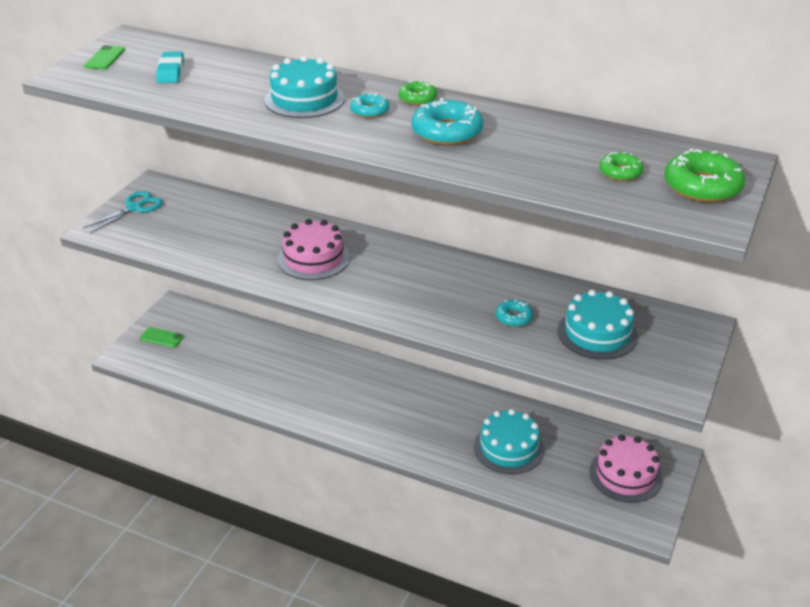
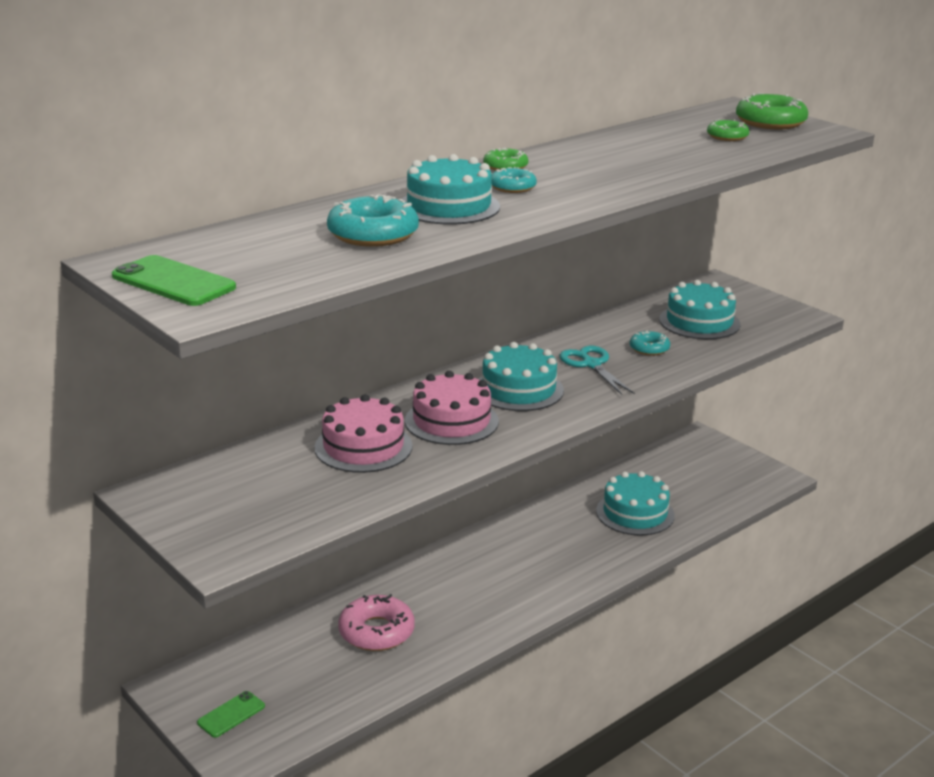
camera: 65 degrees left, 10 degrees down
(105, 58) = (173, 282): green phone -> green phone, size x1.58
(135, 208) = (195, 518): turquoise scissors -> turquoise scissors (591, 364)
(170, 72) = (279, 253): turquoise eraser -> none
(270, 365) = (376, 632): none -> pink donut
(385, 273) = (518, 389): none -> turquoise cake
(447, 132) = (593, 170): turquoise donut -> turquoise donut (373, 234)
(625, 475) = (708, 466): pink cake -> pink cake (363, 447)

